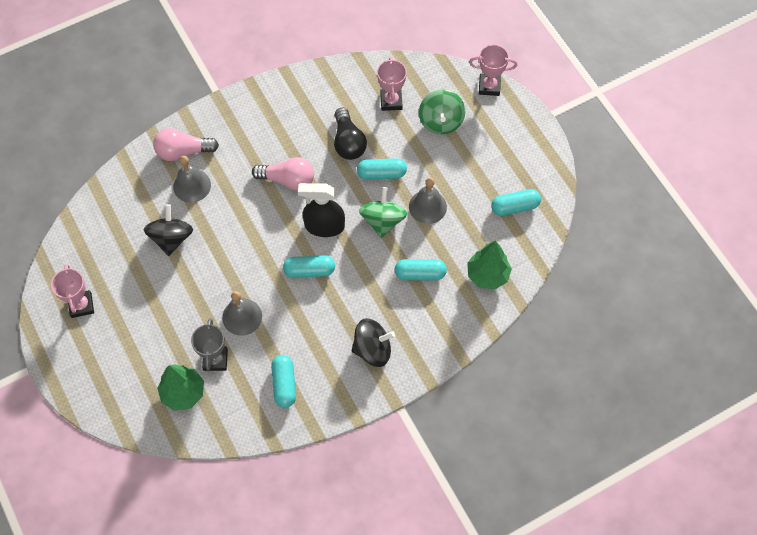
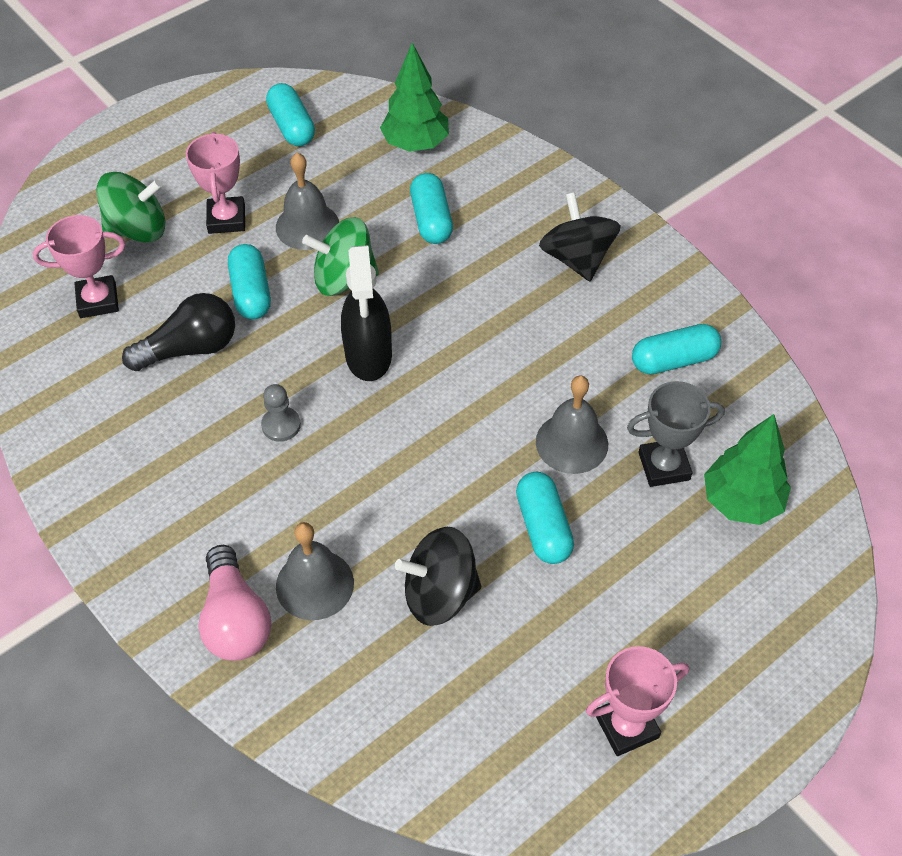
camera: 100 degrees left, 10 degrees down
(288, 180) = (281, 425): pink light bulb -> grey pawn
(309, 270) = (459, 361): turquoise capsule -> turquoise capsule (543, 527)
(489, 86) = (64, 178): pink trophy -> pink trophy (226, 219)

